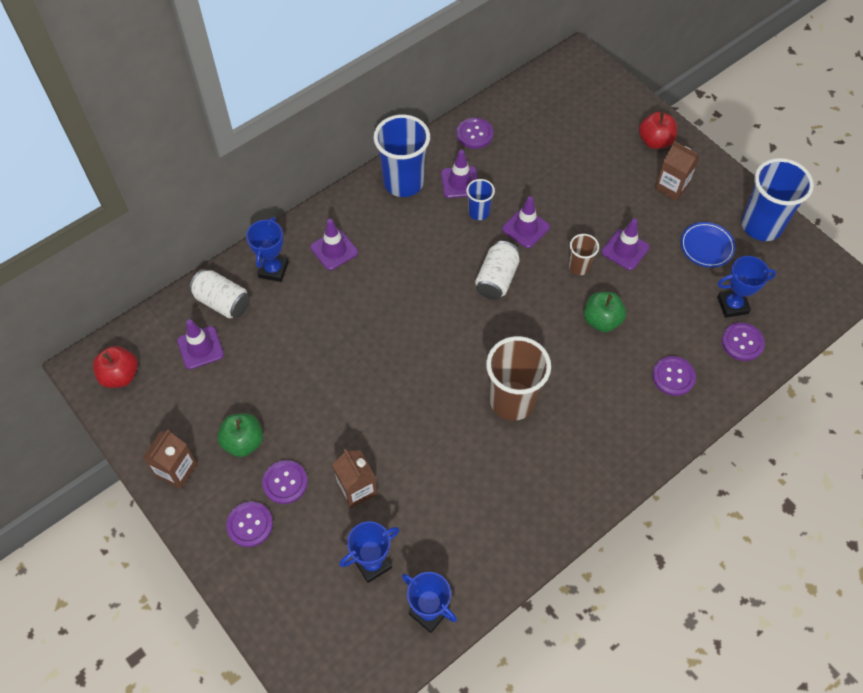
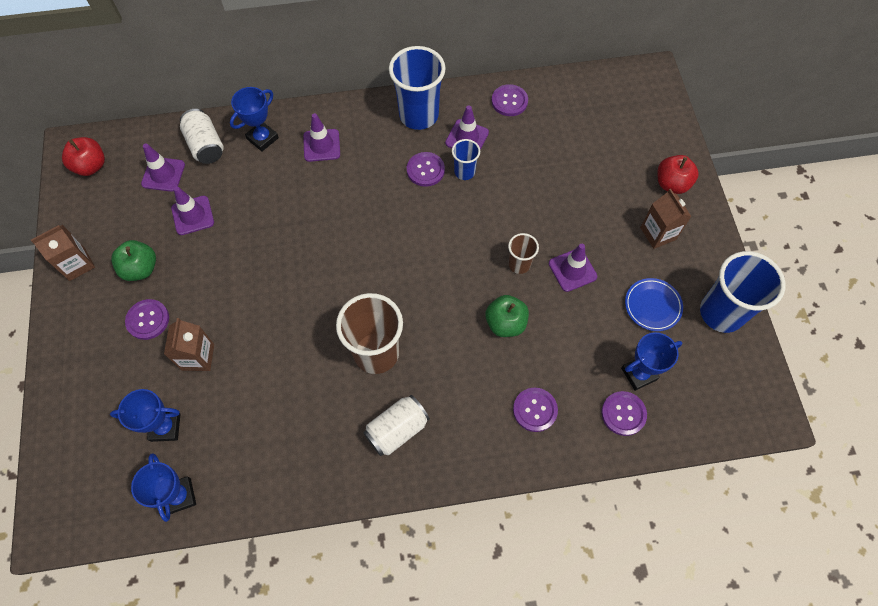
camera: 30 degrees right, 5 degrees up
(250, 524) = (98, 339): purple button -> purple button (425, 170)
(497, 279) = (439, 238): white can -> white can (397, 430)
(525, 228) = (496, 206): purple traffic cone -> purple traffic cone (193, 215)
(732, 305) = (639, 374): blue trophy -> blue trophy turned 45 degrees counterclockwise

